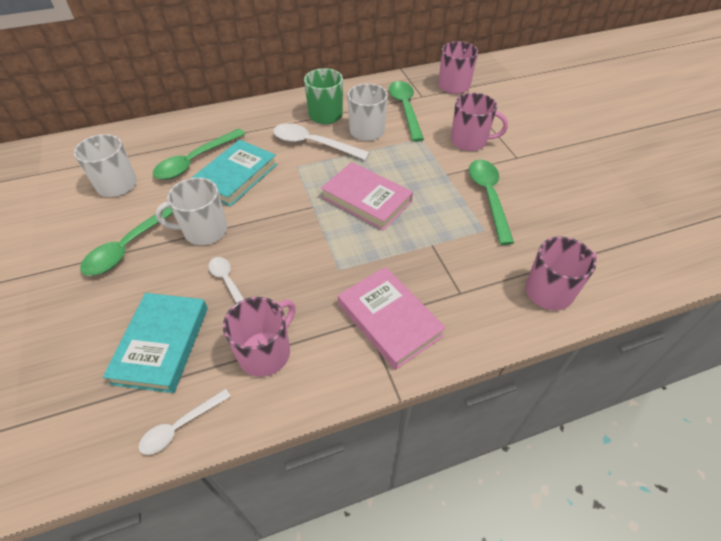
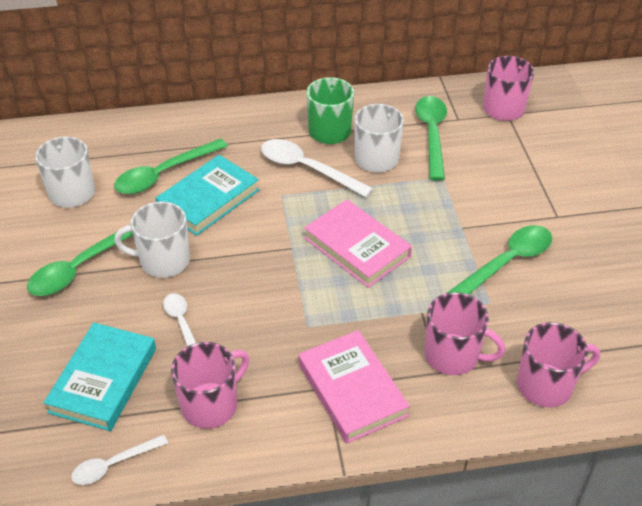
camera: 10 degrees right, 5 degrees down
(470, 141) = (503, 188): pink mug -> pink mug (453, 356)
(488, 197) = (506, 263): green spoon -> green spoon turned 45 degrees clockwise

